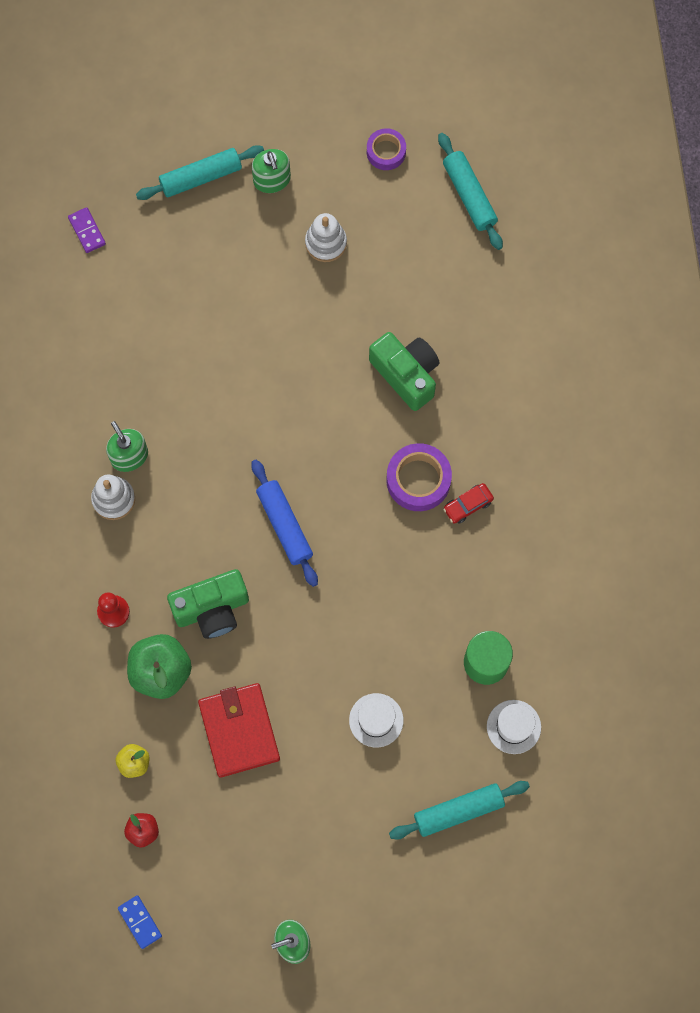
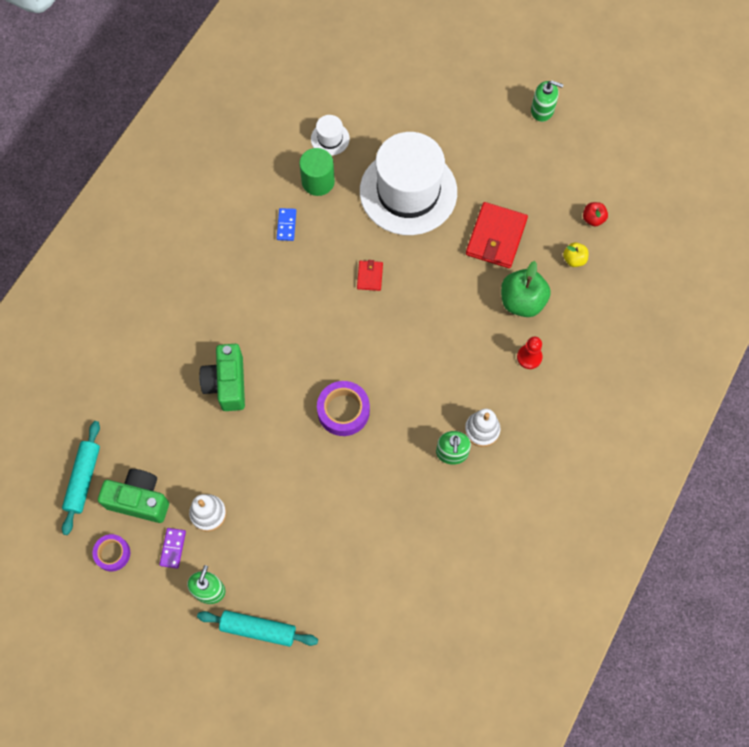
camera: 145 degrees left, 5 degrees down
(87, 231) = (372, 645): purple domino -> purple domino (173, 548)
(140, 922) = (626, 173): blue domino -> blue domino (286, 225)
(212, 609) = (464, 318): green camera -> green camera (139, 500)
(284, 525) = (380, 339): blue rolling pin -> none
(346, 588) = (369, 276): none -> red wallet
(376, 720) = (408, 192): white hat -> white hat, size x2.47
(418, 480) = (273, 311): purple tape -> purple tape (343, 411)
(458, 811) = (397, 116): turquoise rolling pin -> none
(468, 505) = (255, 276): red car -> none

